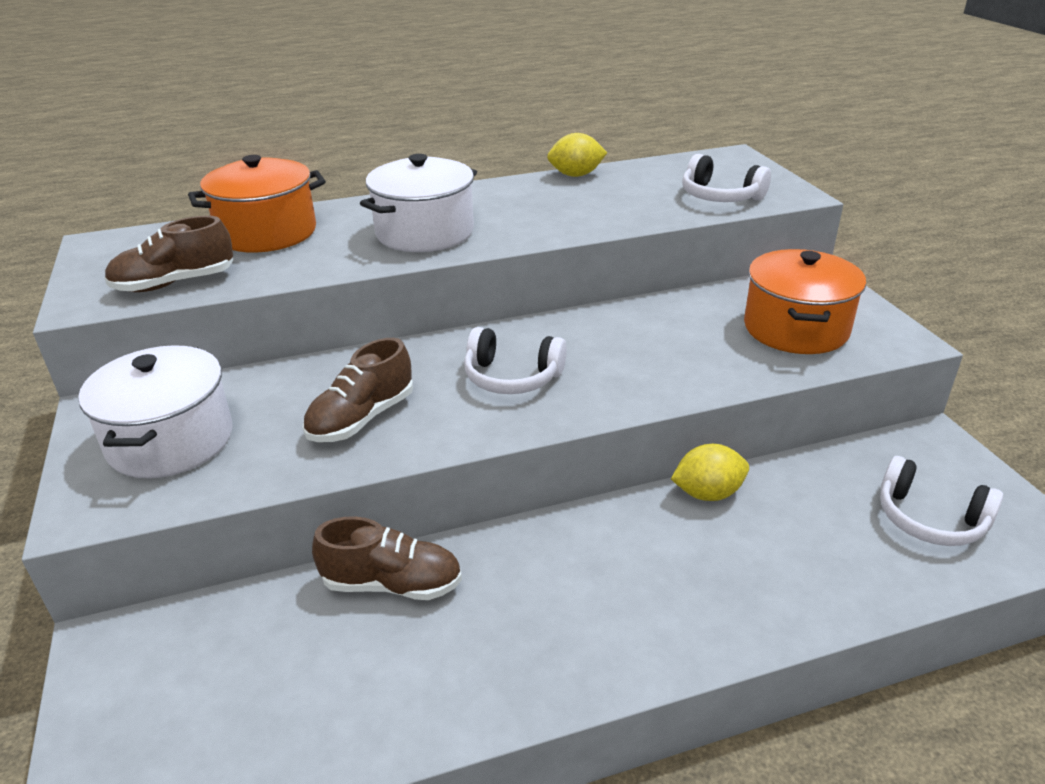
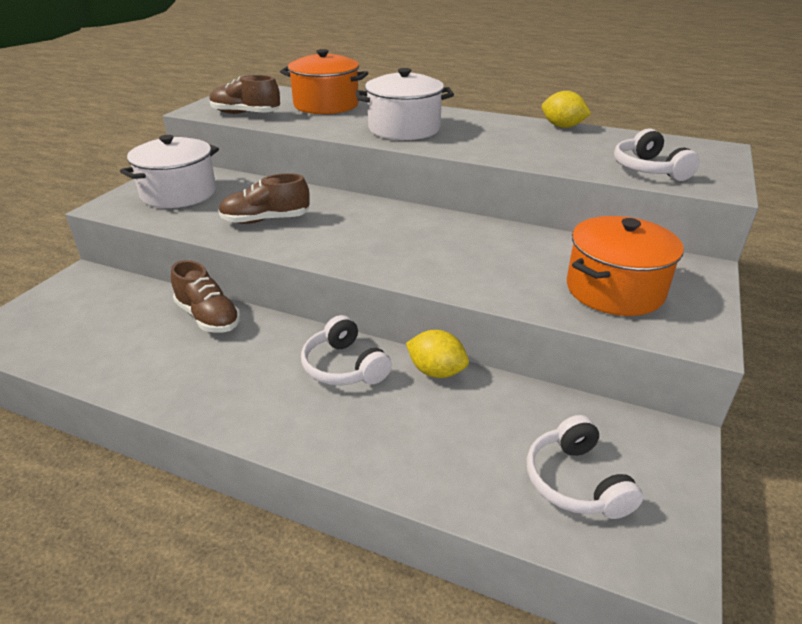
camera: 40 degrees right, 0 degrees up
(512, 377) = (371, 234): white headphones -> white headphones (344, 367)

